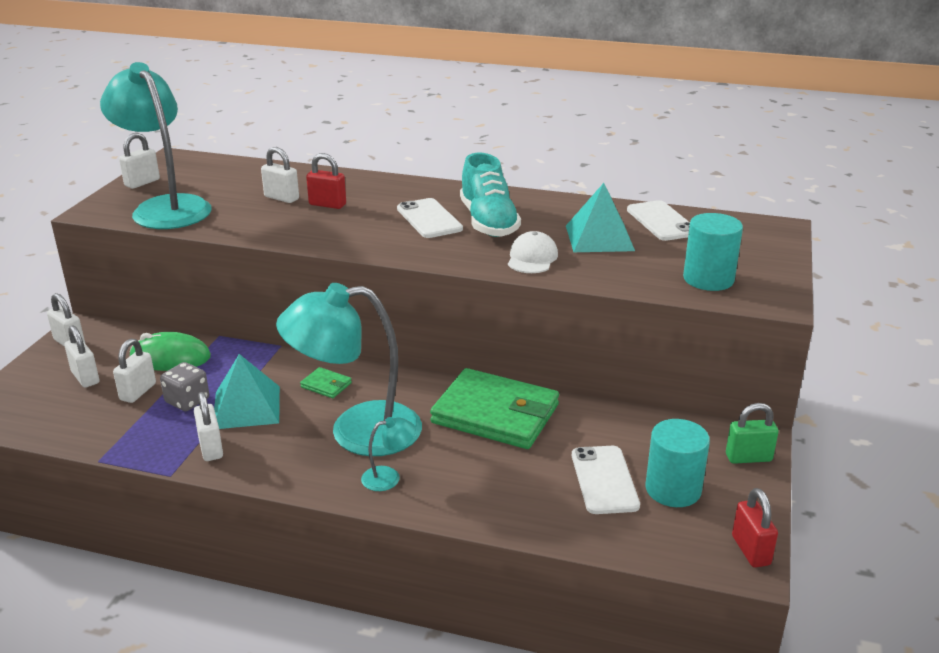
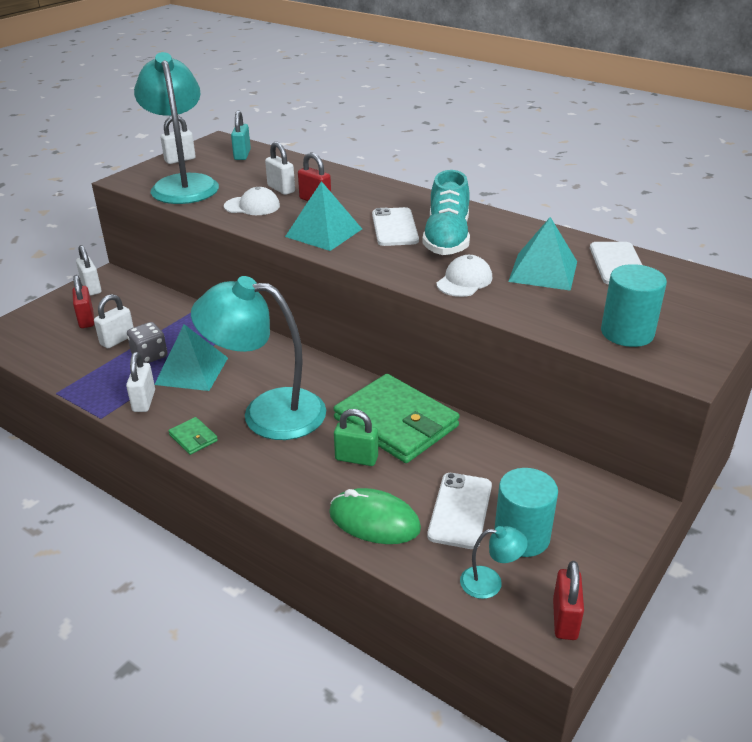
camera: 20 degrees right, 5 degrees up
(85, 378) = (86, 320): white padlock -> red padlock
(170, 358) = (158, 315): green mouse -> green mouse (374, 521)
(212, 169) = (242, 155): none -> turquoise padlock
(262, 219) = (252, 206): none -> white cap
(326, 385) = (266, 364): green wallet -> green wallet (193, 438)
(359, 234) = (324, 233): none -> turquoise pyramid
(389, 477) = (270, 461): turquoise lamp -> turquoise lamp (490, 582)
(748, 458) = (617, 522): green padlock -> green padlock (356, 458)

